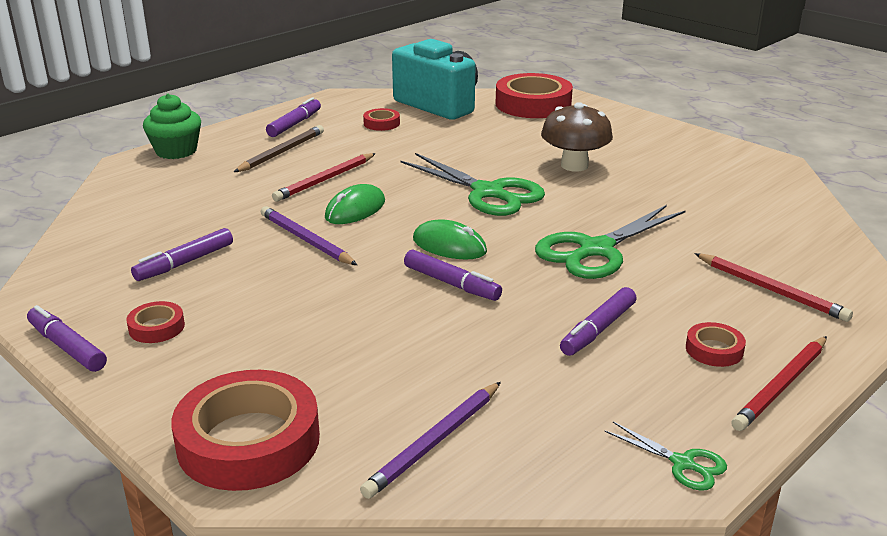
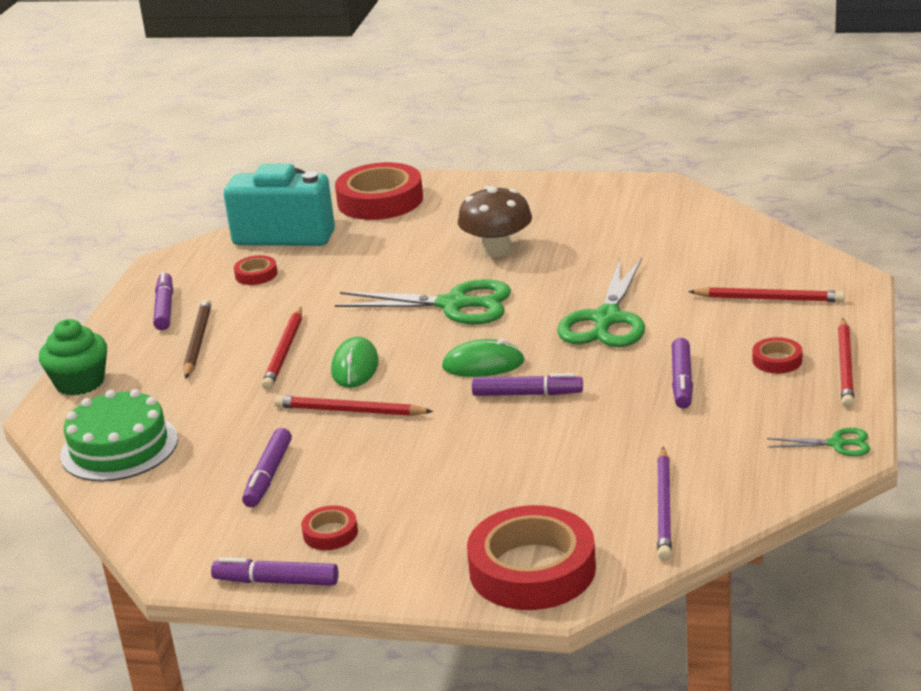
camera: 30 degrees left, 0 degrees up
(131, 201) = (119, 447): none -> green cake
(306, 240) = (350, 411): purple pencil -> red pencil

